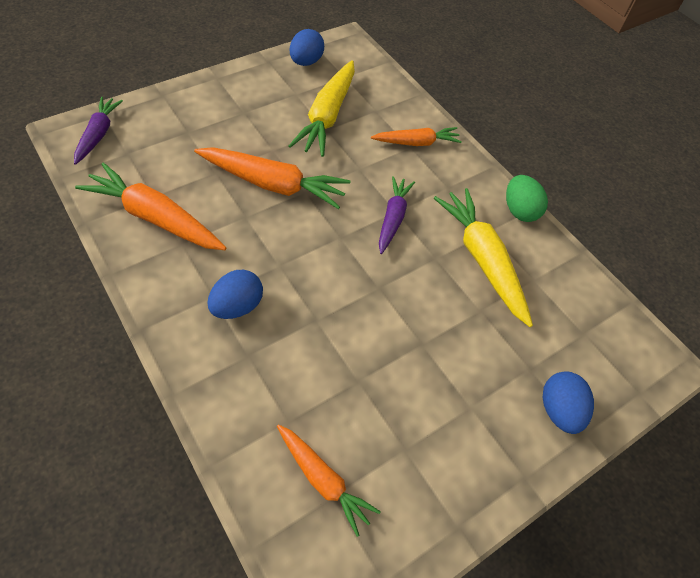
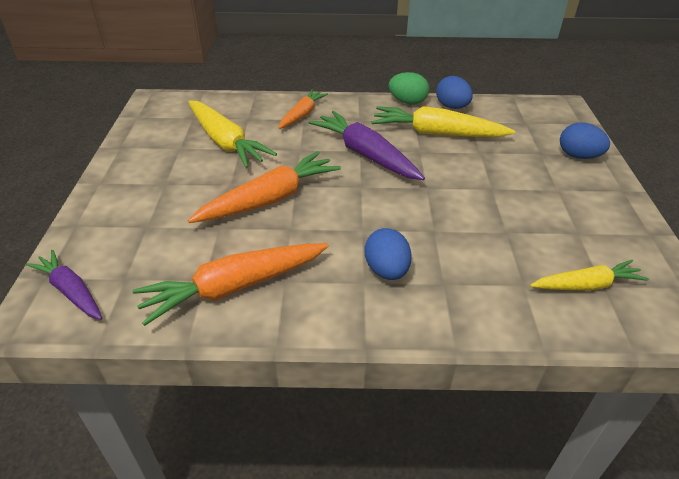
camera: 50 degrees left, 15 degrees down
(306, 62) = (149, 128): blue egg -> blue egg (452, 107)
(323, 480) = (586, 285): orange carrot -> yellow carrot
(393, 218) = (365, 154): purple carrot -> purple carrot, size x1.62

